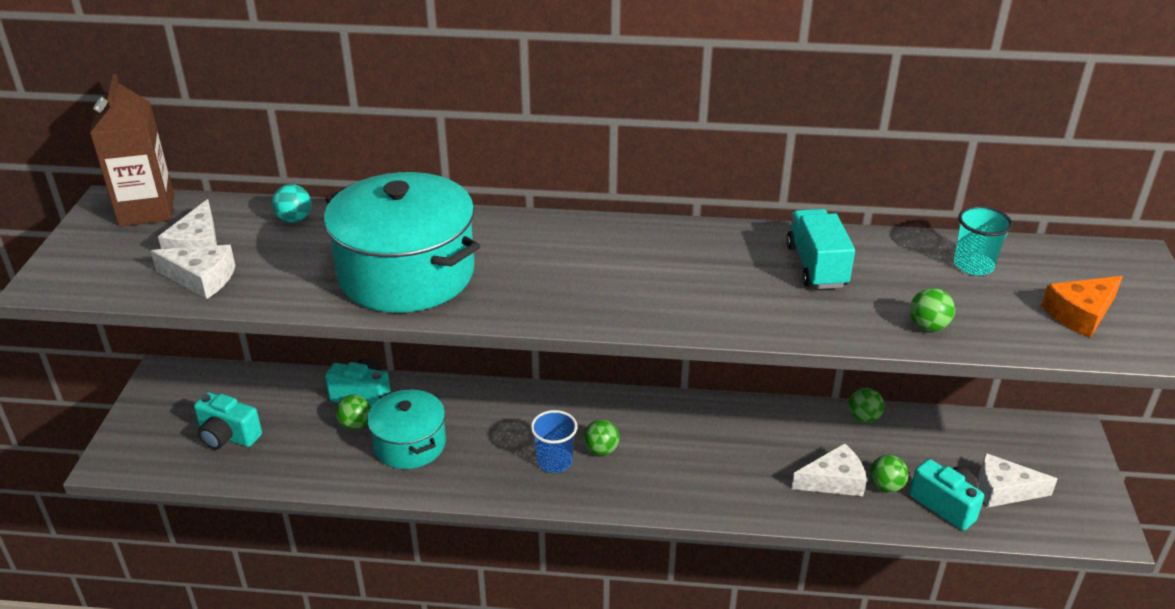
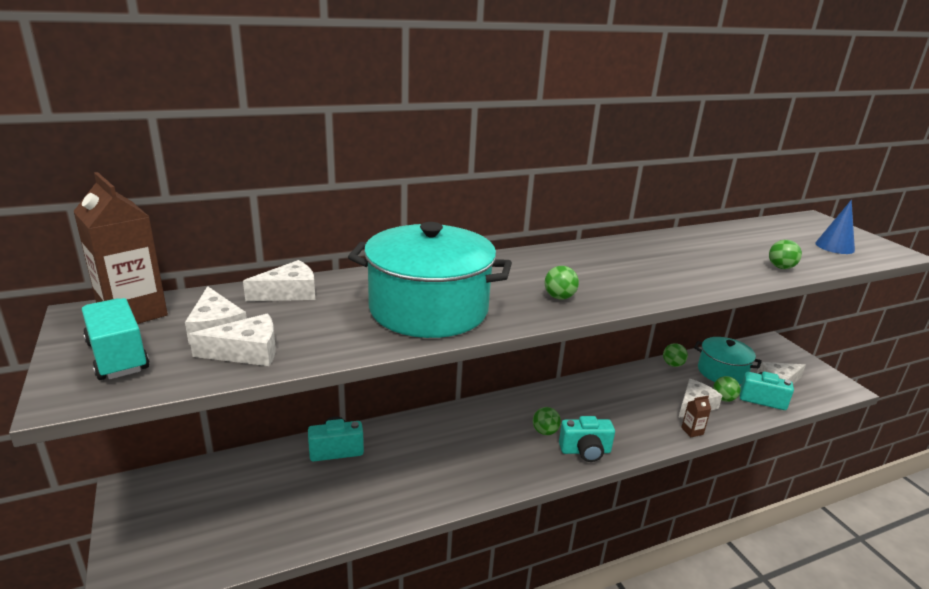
camera: 30 degrees left, 10 degrees down
(228, 436) = (237, 520): turquoise camera -> turquoise camera (585, 451)
(294, 219) = (289, 292): turquoise ball -> white cheese
(355, 424) = (347, 473): green ball -> green ball (559, 297)
(410, 444) = (405, 473): turquoise pot -> turquoise pot (722, 372)
(554, 461) = (521, 449): blue cup -> none
(791, 511) = (692, 431): none -> brown carton
(816, 266) = (682, 250): turquoise truck -> turquoise truck (118, 357)
(973, 265) = (755, 235): turquoise cup -> none
(1080, 314) = (834, 246): orange cheese -> blue cone

